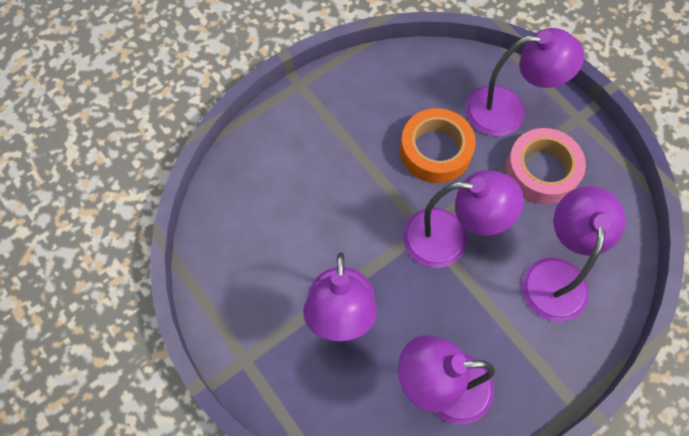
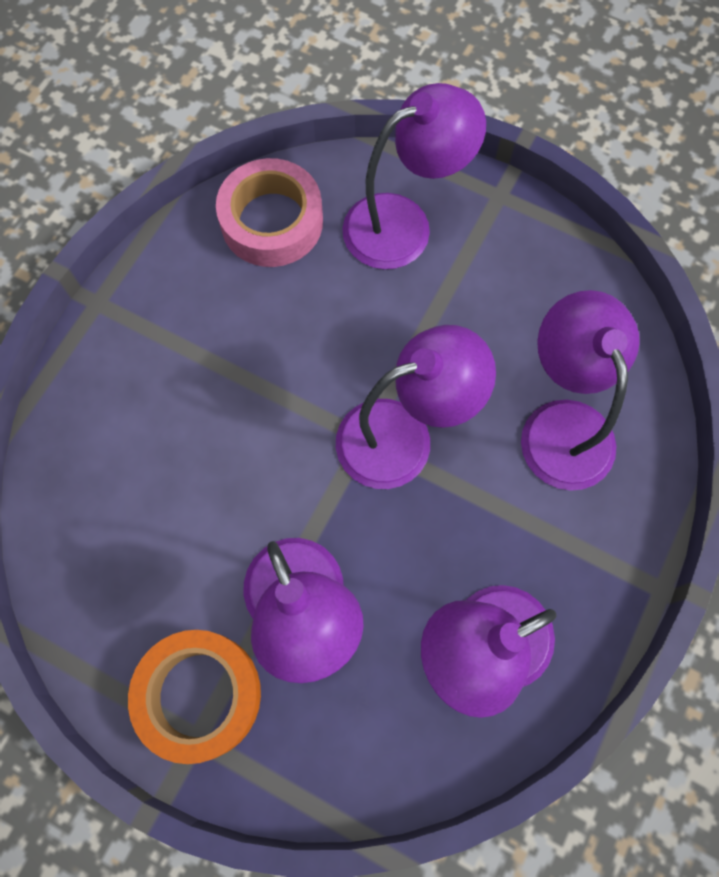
camera: 25 degrees left, 5 degrees up
(435, 151) = (331, 320): orange tape -> orange tape (199, 695)
(541, 171) = (482, 289): pink tape -> pink tape (272, 221)

